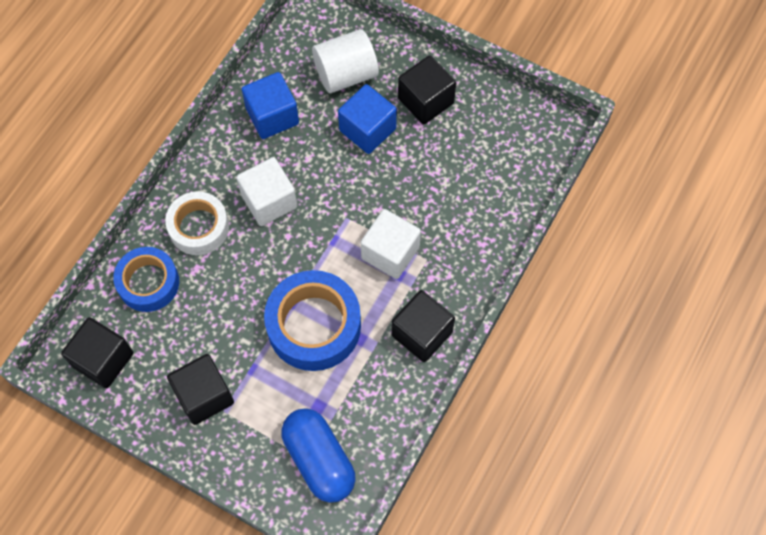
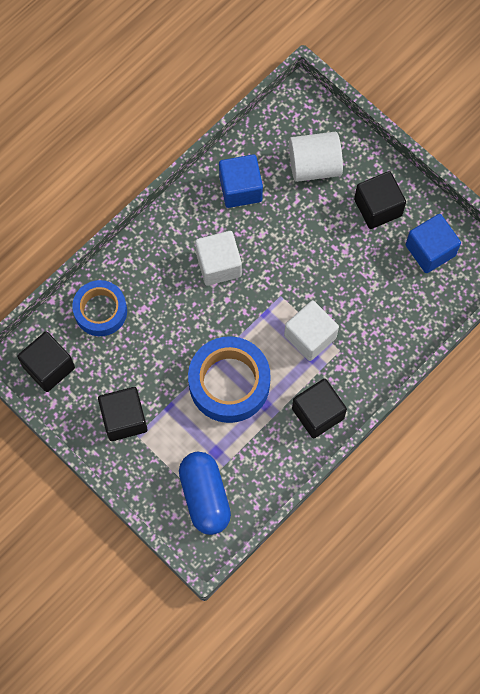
camera: 15 degrees right, 5 degrees up
(199, 227) = (154, 273): white tape -> none
(367, 129) = (320, 221): blue cube -> blue cube (430, 250)

